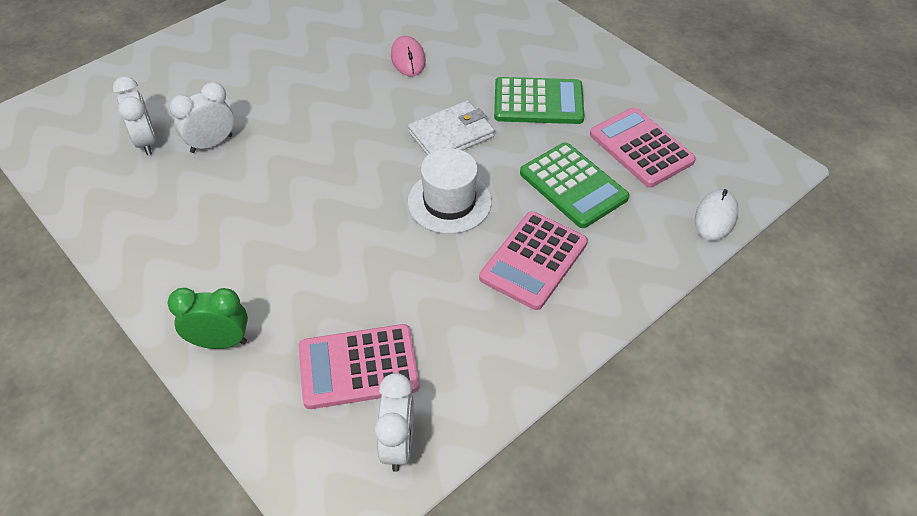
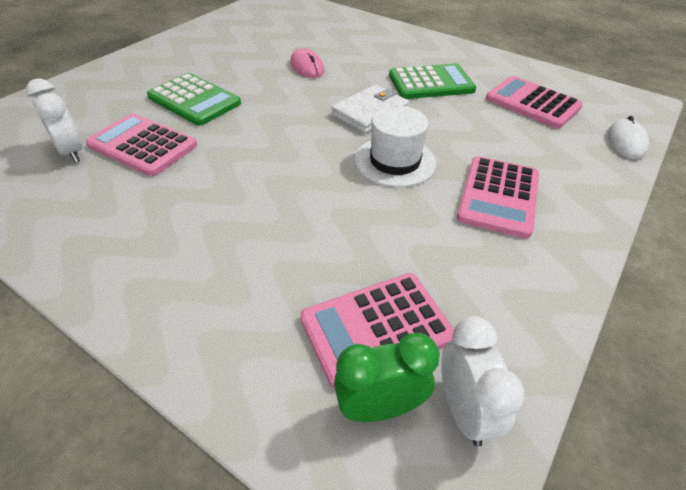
camera: 15 degrees left, 5 degrees down
(211, 144) = (142, 145): white clock -> pink calculator
(220, 342) = (203, 332): green clock -> green clock (379, 407)
(573, 185) = (496, 135): green calculator -> green calculator (194, 100)

